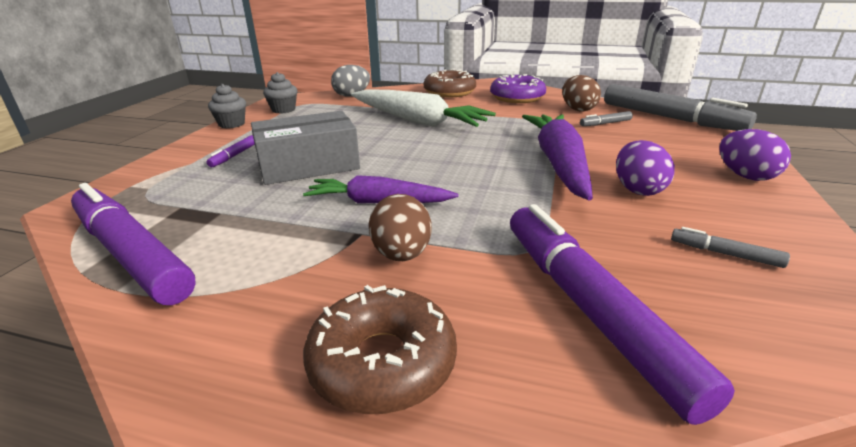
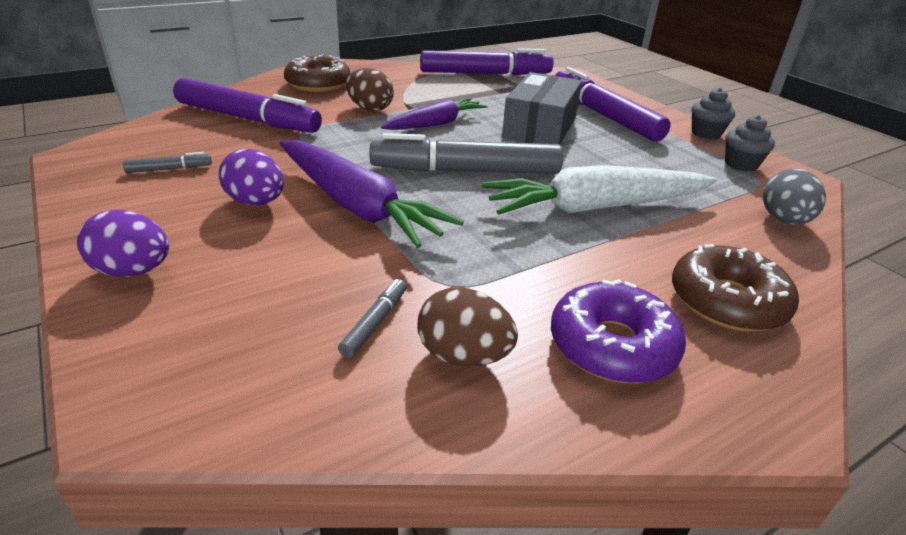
camera: 130 degrees right, 5 degrees up
(234, 156) = (603, 115): purple marker -> purple marker, size x2.47
(669, 118) = (271, 415): grey marker -> grey marker (466, 171)

